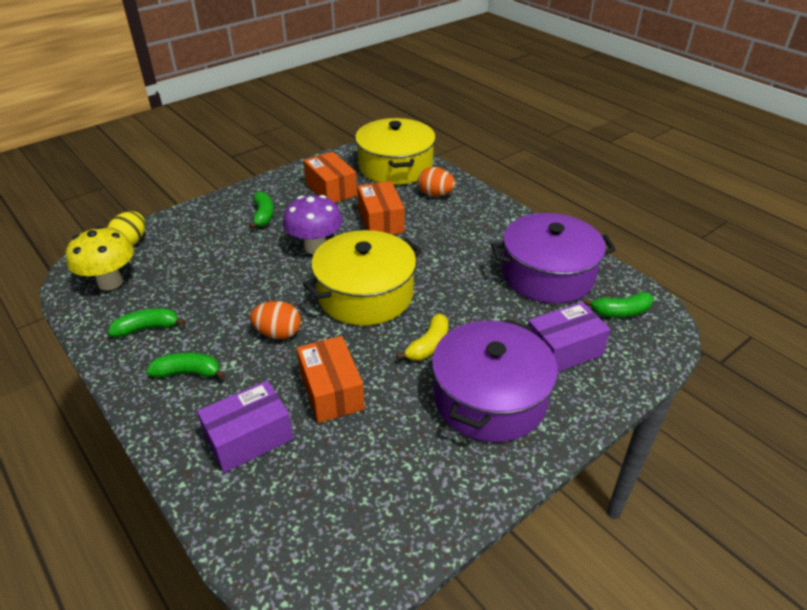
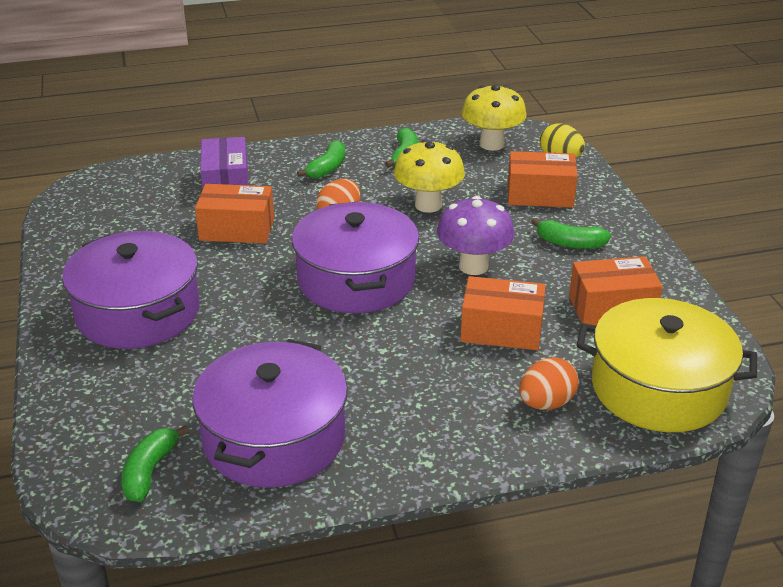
camera: 115 degrees right, 5 degrees down
(197, 240) = (540, 195): none -> orange box
(236, 290) = (428, 205): none -> yellow mushroom
(365, 294) = (356, 279): yellow pot -> purple pot
(428, 345) = (241, 298): yellow banana -> none
(563, 351) = (142, 388): purple box -> none

